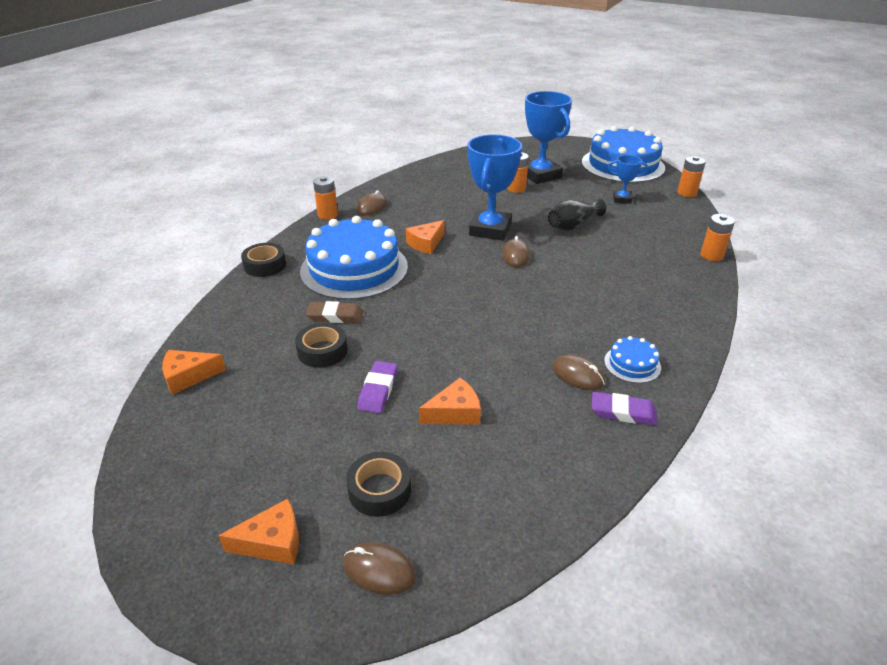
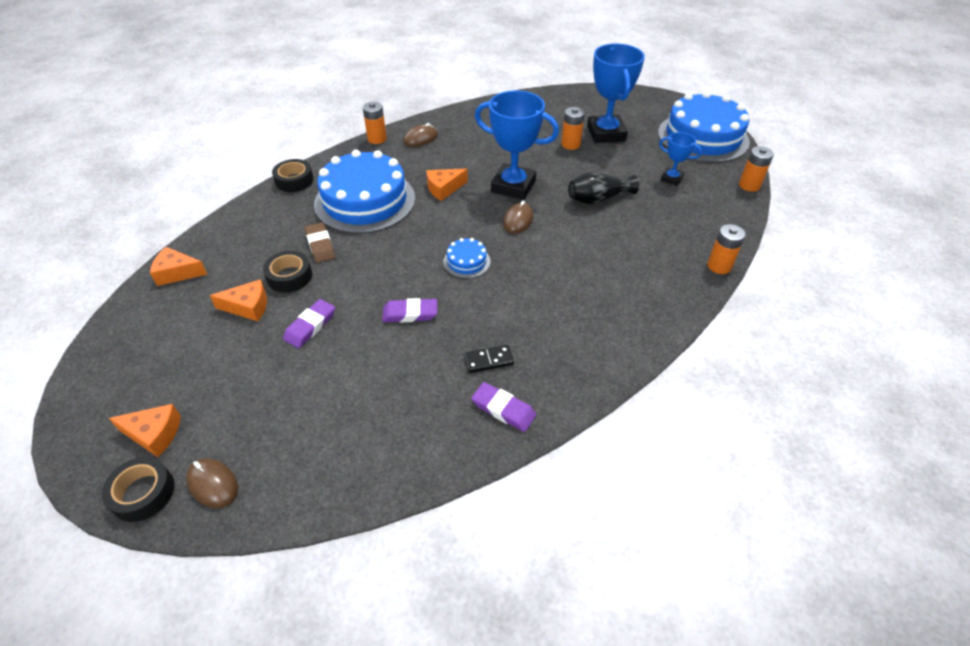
camera: 20 degrees right, 10 degrees up
(335, 316) = (320, 245): brown eraser -> brown eraser turned 45 degrees clockwise
(379, 490) = (255, 416): black tape -> black tape (143, 493)
(455, 412) = (358, 365): orange cheese -> orange cheese (248, 307)
(472, 354) = (410, 313): none -> purple eraser
(490, 230) = (513, 186): blue trophy -> blue trophy turned 75 degrees clockwise
(578, 375) = (488, 360): brown mouse -> black domino
(632, 364) = (547, 364): blue cake -> blue cake (466, 262)

